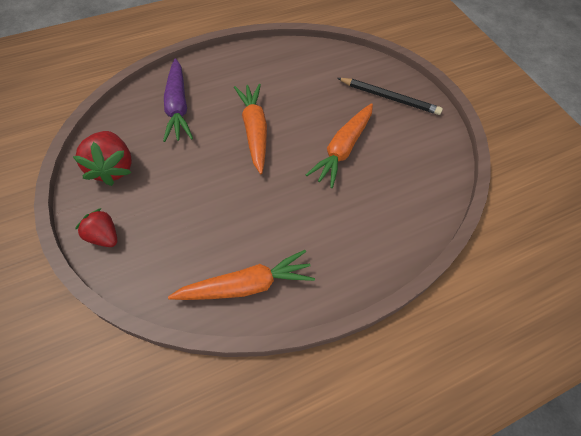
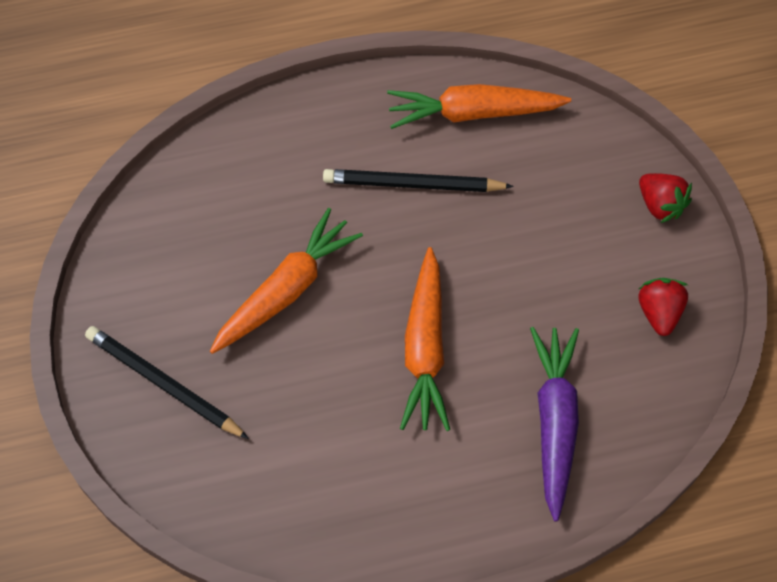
camera: 165 degrees left, 5 degrees up
(112, 168) = (659, 312): red strawberry -> red strawberry, size x0.63
(280, 224) = (413, 184): none -> black pencil

